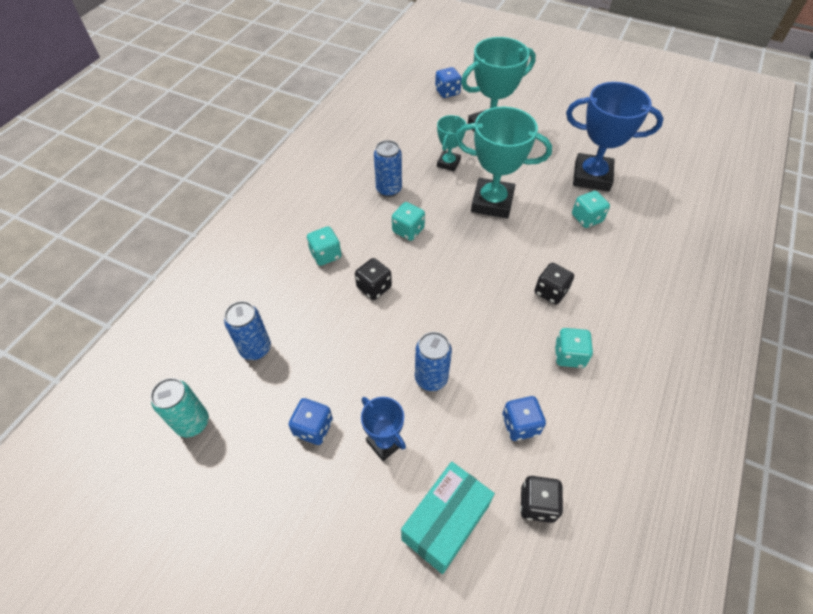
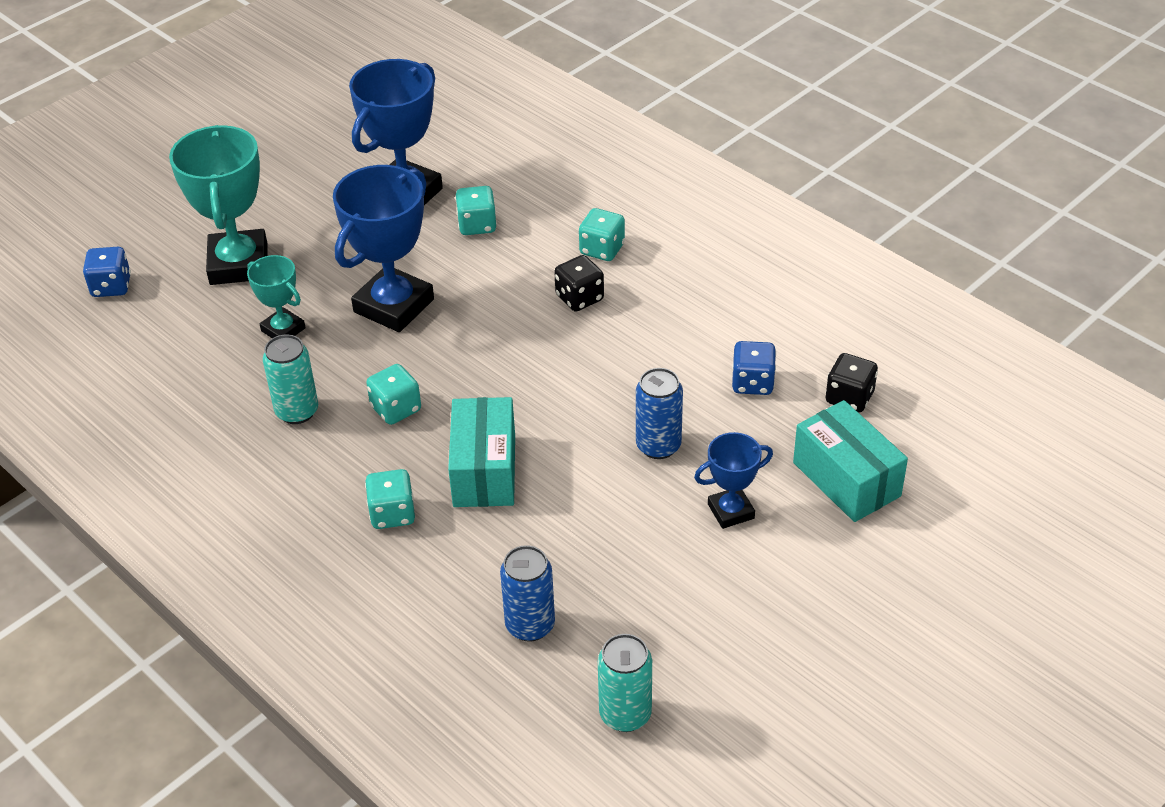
camera: 70 degrees left, 10 degrees down
(313, 428) = (684, 579): blue dice -> none
(374, 287) = (484, 470): black dice -> turquoise box
(388, 189) = (297, 411): blue can -> turquoise can
(492, 202) = (394, 306): turquoise trophy -> blue trophy
(569, 355) = (679, 312): turquoise dice -> turquoise dice (602, 249)

